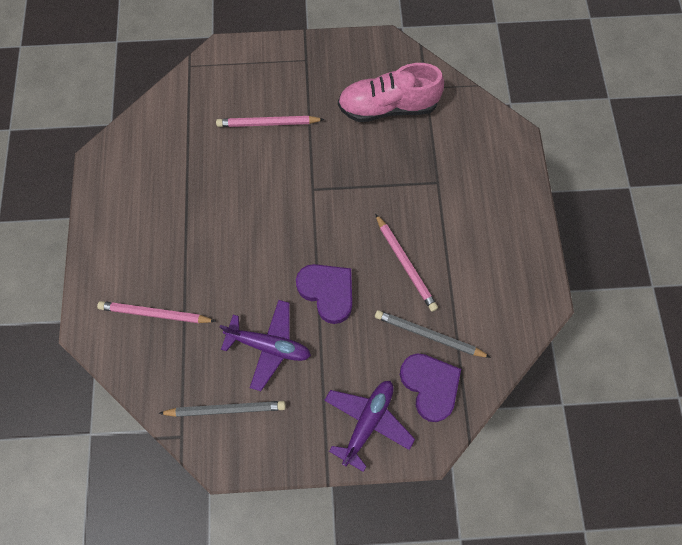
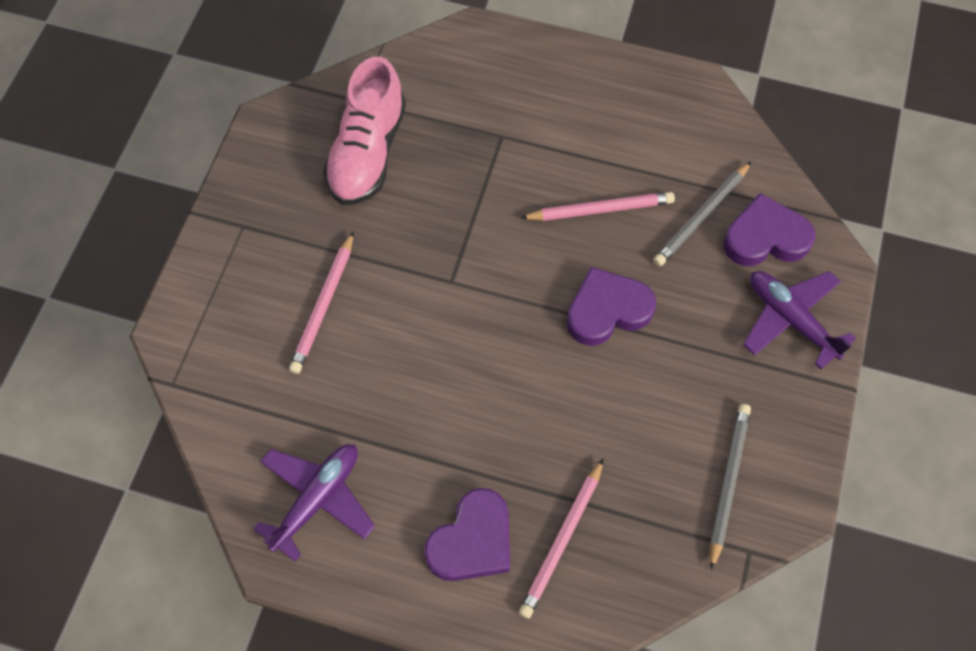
camera: 70 degrees left, 5 degrees down
(140, 261) = (472, 541): none -> purple heart
(269, 346) = (657, 403): purple plane -> purple plane (317, 499)

